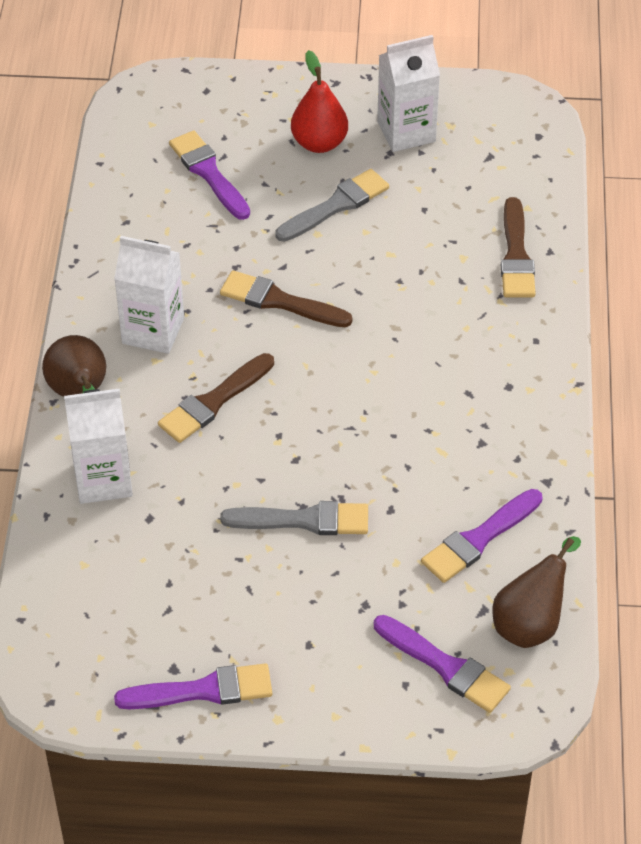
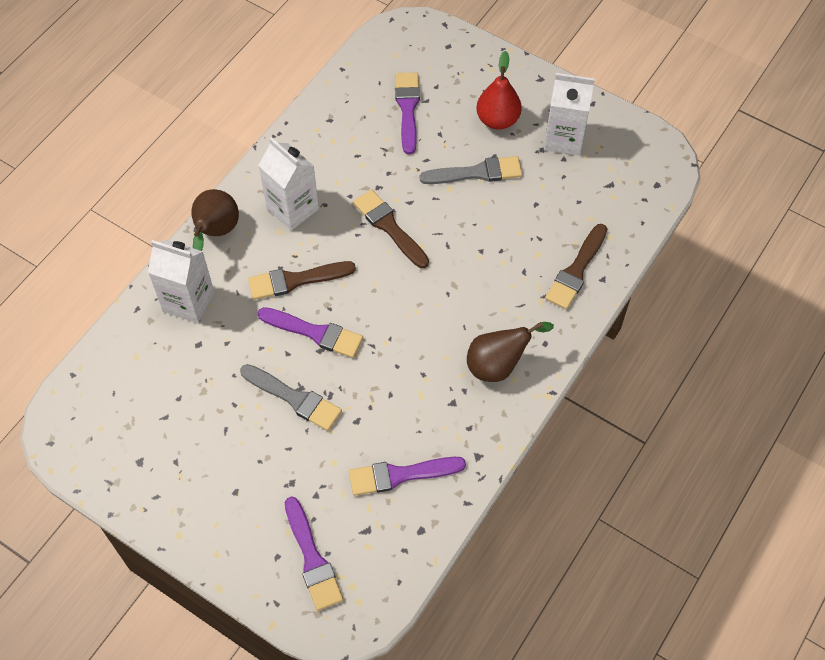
camera: 30 degrees right, 10 degrees up
(203, 690) = (146, 488): purple brush -> purple brush (315, 333)
(531, 623) = (392, 558): brown pear -> brown pear (498, 365)

